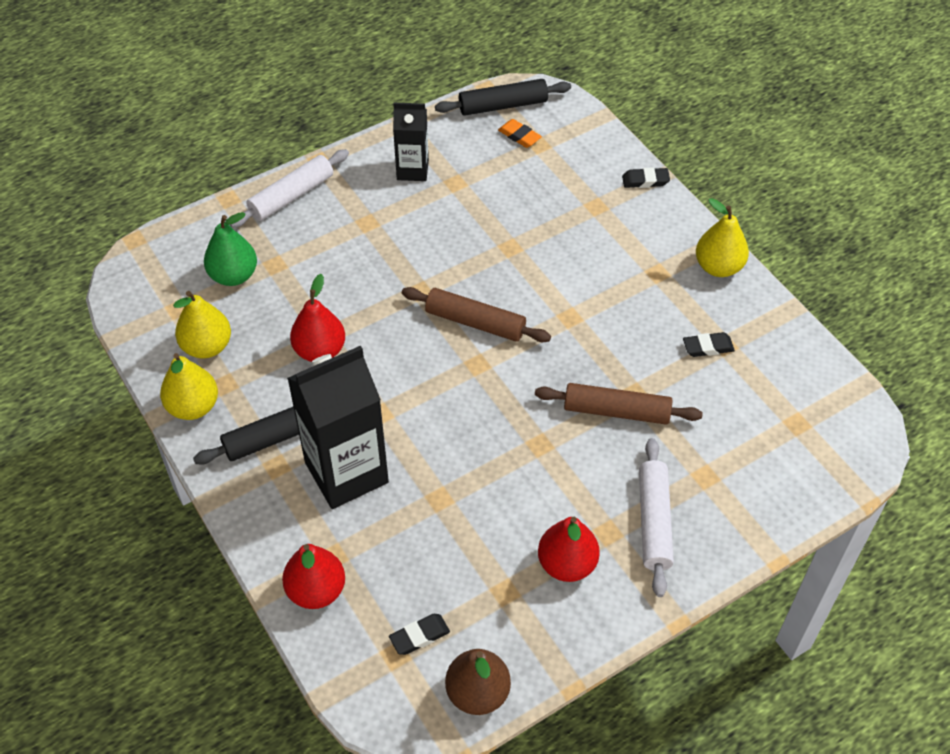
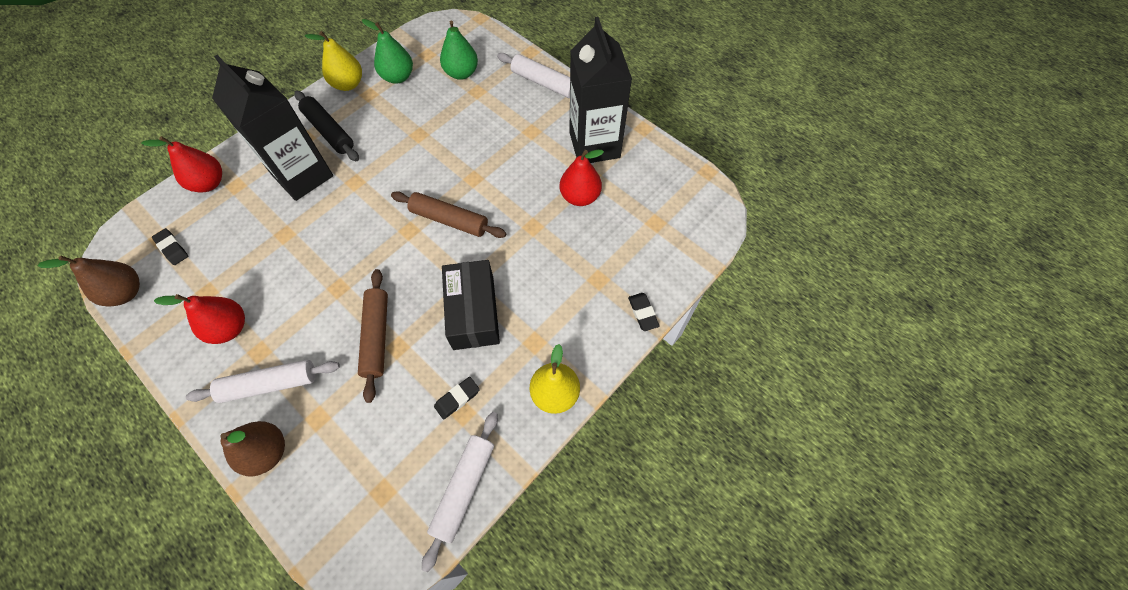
camera: 75 degrees right, 10 degrees up
(207, 346) = (398, 77): yellow pear -> green pear
(320, 350) = (405, 135): red pear -> red pear (580, 196)
(412, 170) = (594, 145): black carton -> black carton, size x1.80
(475, 322) = (449, 220): brown rolling pin -> brown rolling pin turned 75 degrees counterclockwise
(503, 105) = (691, 187): black rolling pin -> none
(519, 136) = (660, 206): orange eraser -> none
(608, 318) = (473, 312): none -> black box
(708, 347) = (457, 399): black eraser -> black eraser turned 75 degrees clockwise
(736, 526) = (267, 452): none -> brown pear
(803, 355) = (464, 488): none -> white rolling pin

